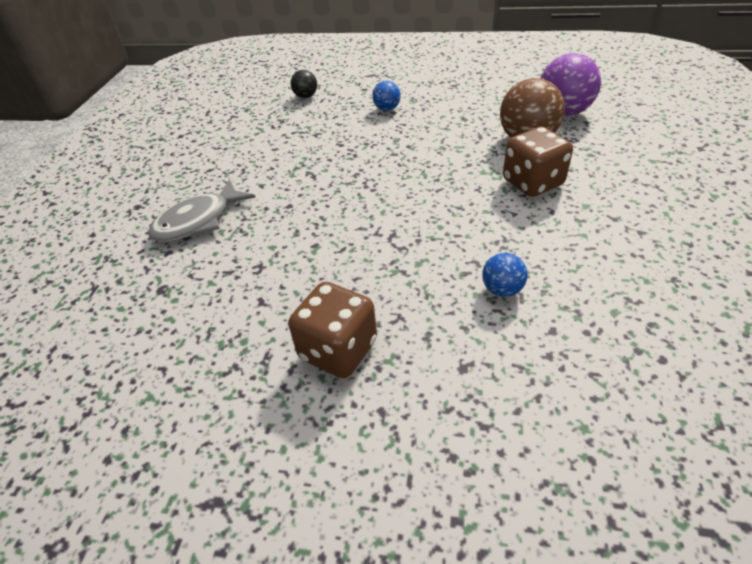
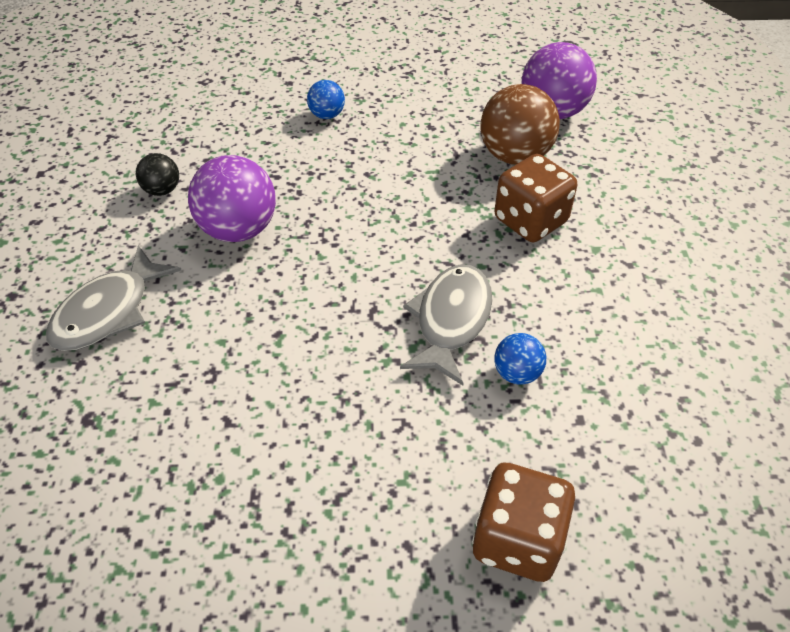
camera: 15 degrees left, 5 degrees up
(304, 176) = (239, 230): none -> purple ball
(306, 96) = (209, 98): black ball -> black ball (162, 190)
(338, 350) = (340, 475): brown dice -> brown dice (517, 539)
(453, 247) = (451, 321): none -> grey fish

